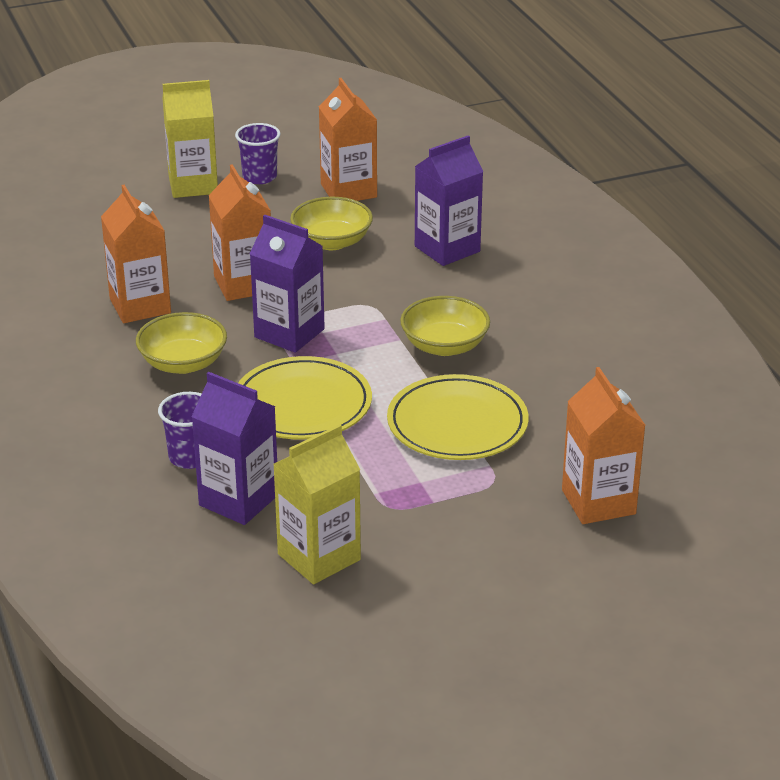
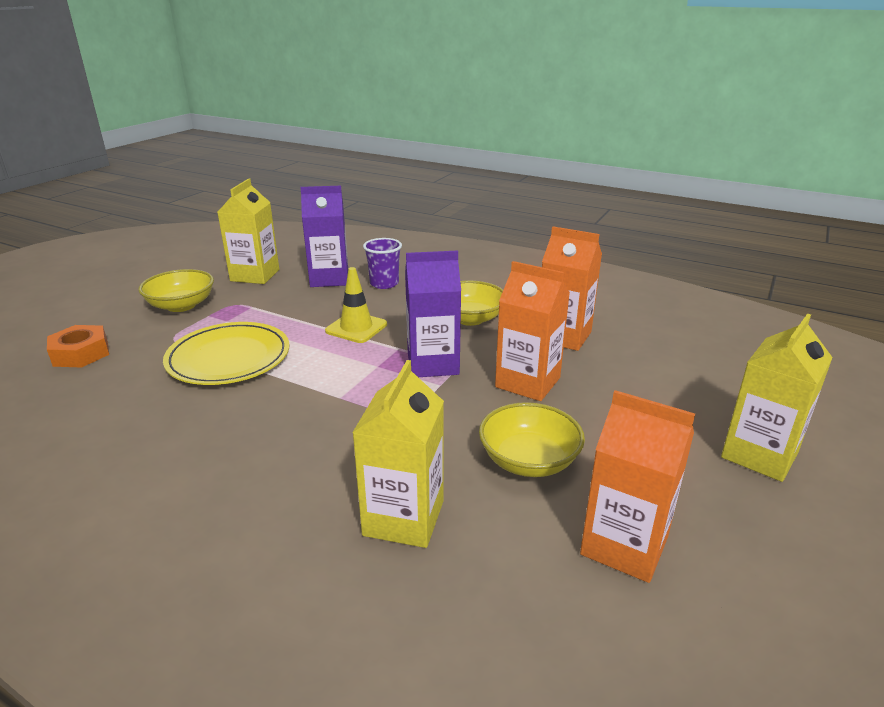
camera: 140 degrees right, 5 degrees down
(259, 177) = (736, 505): purple cup -> none
(302, 405) = (356, 328): yellow plate -> yellow traffic cone
(444, 346) = (294, 408): yellow bowl -> yellow bowl (181, 305)
(447, 249) = (403, 518): purple carton -> yellow carton
(598, 502) = (81, 353): orange carton -> orange nut

